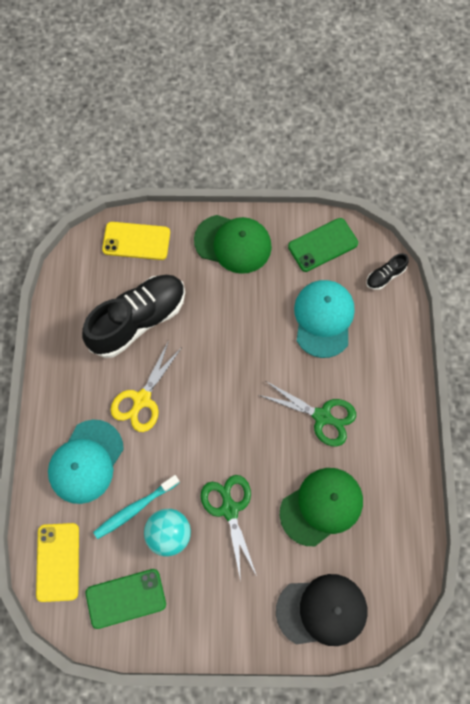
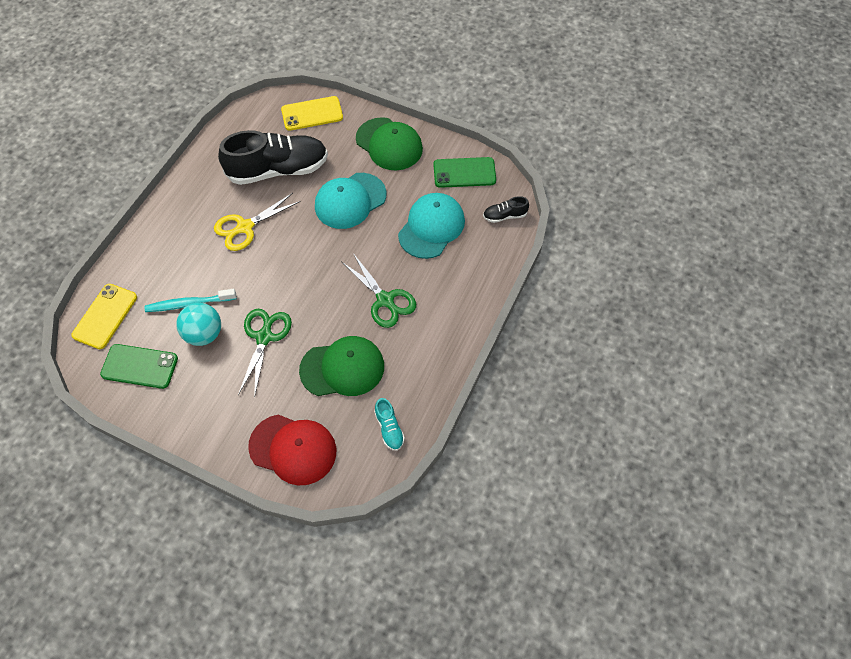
camera: 25 degrees right, 10 degrees down
(86, 461) = (173, 254): turquoise cap -> turquoise cap (350, 201)
(136, 241) = (312, 114): yellow phone -> yellow phone turned 45 degrees counterclockwise
(322, 610) = (293, 449): black cap -> red cap
(397, 546) = (389, 428): none -> turquoise shoe

